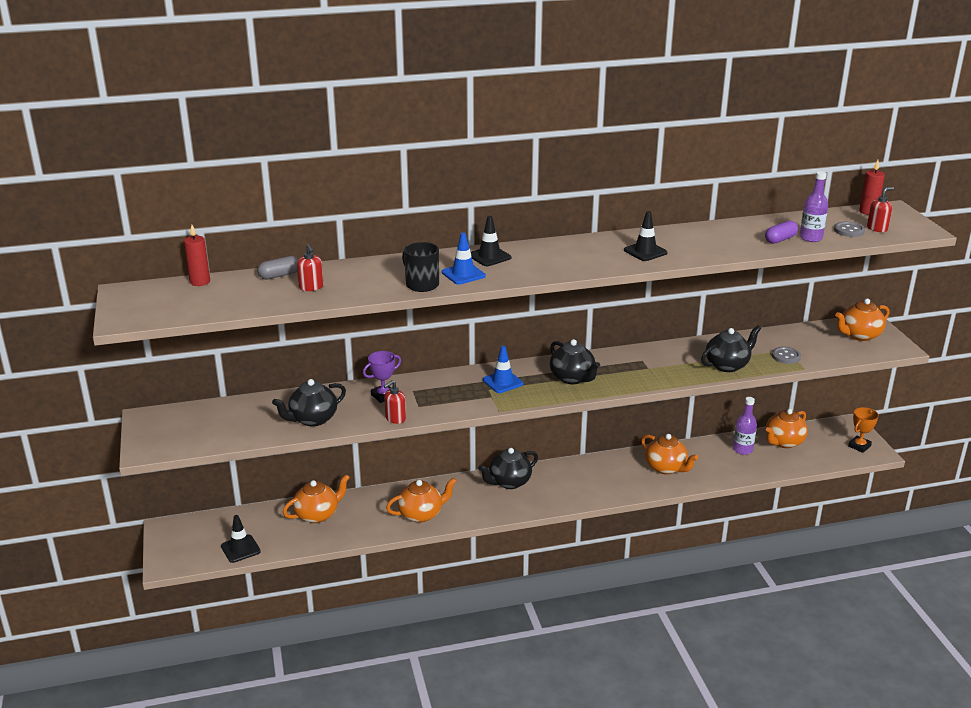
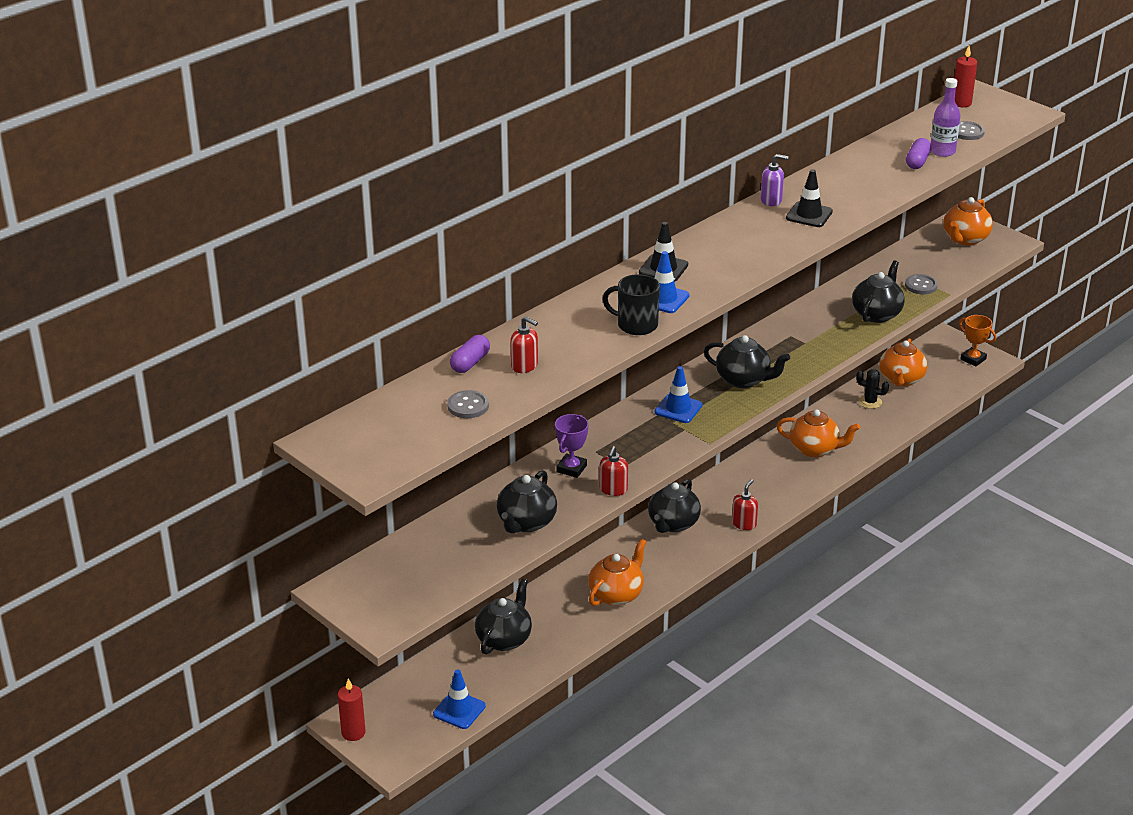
camera: 30 degrees left, 5 degrees up
(200, 282) = (391, 400): red candle -> red candle (353, 733)
(240, 549) = (459, 710): black traffic cone -> blue traffic cone
(241, 299) = (468, 406): none -> grey button
(279, 275) = (470, 363): grey capsule -> purple capsule
(317, 515) = (504, 639): orange teapot -> black teapot
(628, 236) = (771, 200): none -> purple soap dispenser
(742, 450) = (870, 402): purple bottle -> black cactus
(859, 446) = (973, 359): orange trophy -> orange trophy turned 60 degrees counterclockwise
(877, 228) = (989, 122): red soap dispenser -> red soap dispenser (744, 524)

